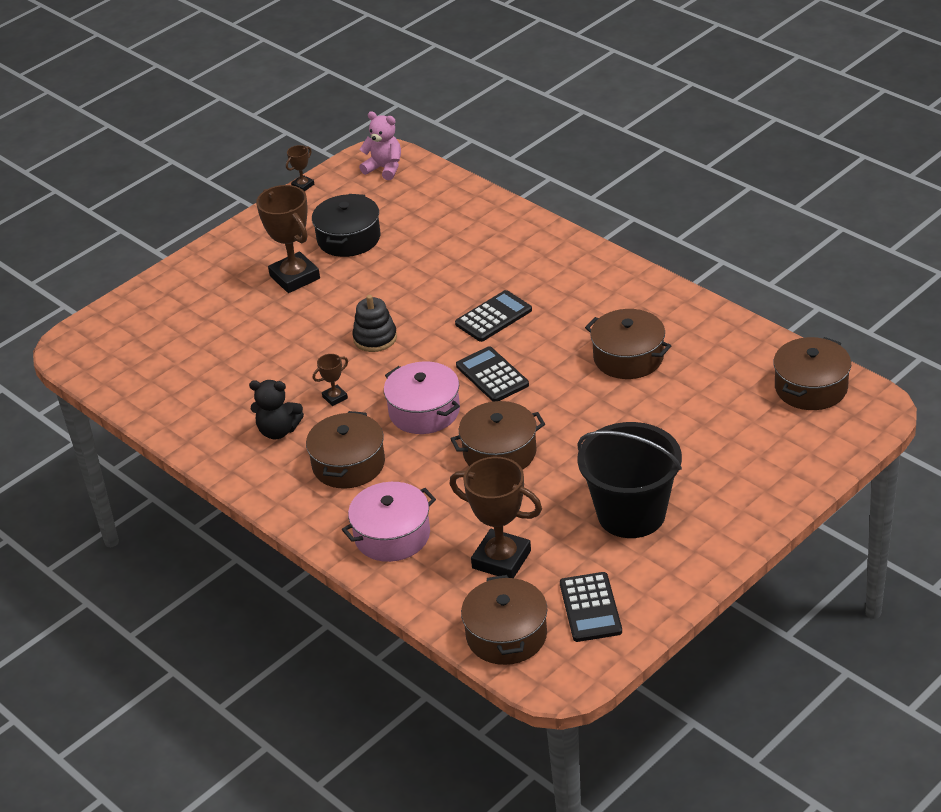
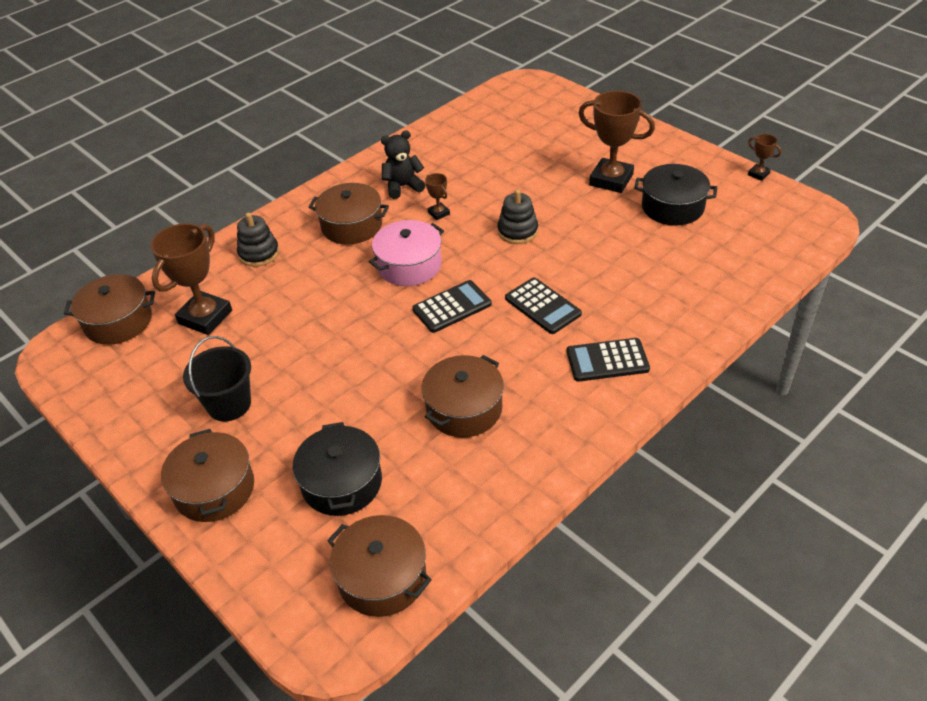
camera: 90 degrees right, 5 degrees up
(278, 431) = (403, 187): black teddy bear -> black teddy bear turned 60 degrees clockwise
(295, 277) = (611, 180): brown trophy -> brown trophy turned 60 degrees clockwise
(384, 168) = (797, 223): pink teddy bear -> none
(392, 535) = (259, 253): pink pot -> black stacking toy
(499, 452) = (341, 314): brown pot -> brown pot (214, 489)
(590, 608) = (124, 373): black calculator -> black calculator (607, 360)
(631, 514) = (229, 404): black bucket -> black bucket, size x0.66
(720, 422) = (342, 483): none -> black pot

